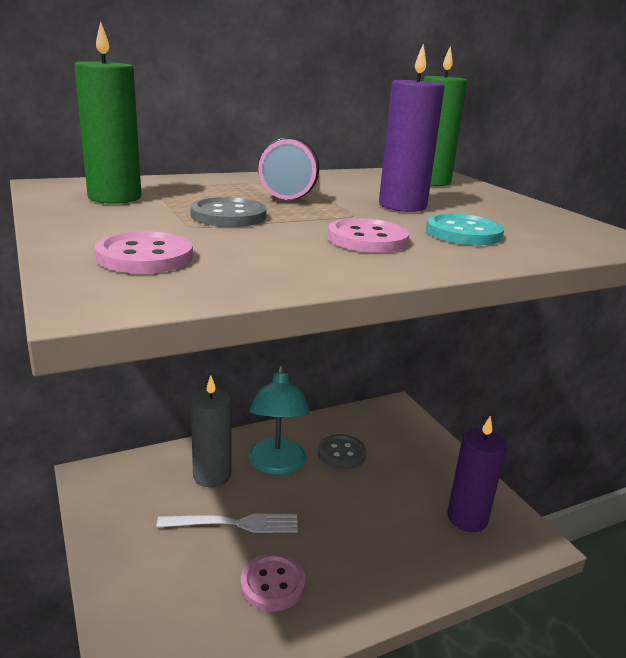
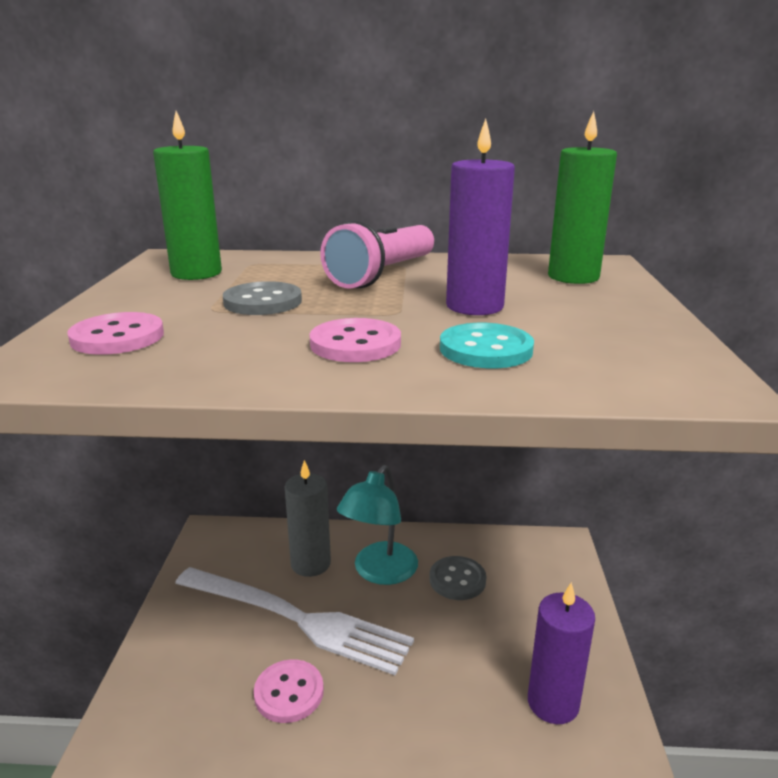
camera: 30 degrees right, 0 degrees up
(234, 524) = (297, 619): white fork -> white fork, size x1.78

